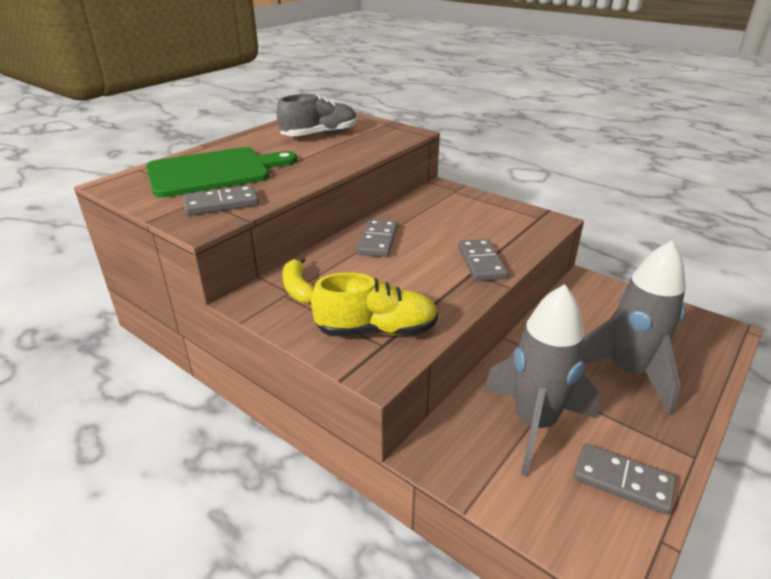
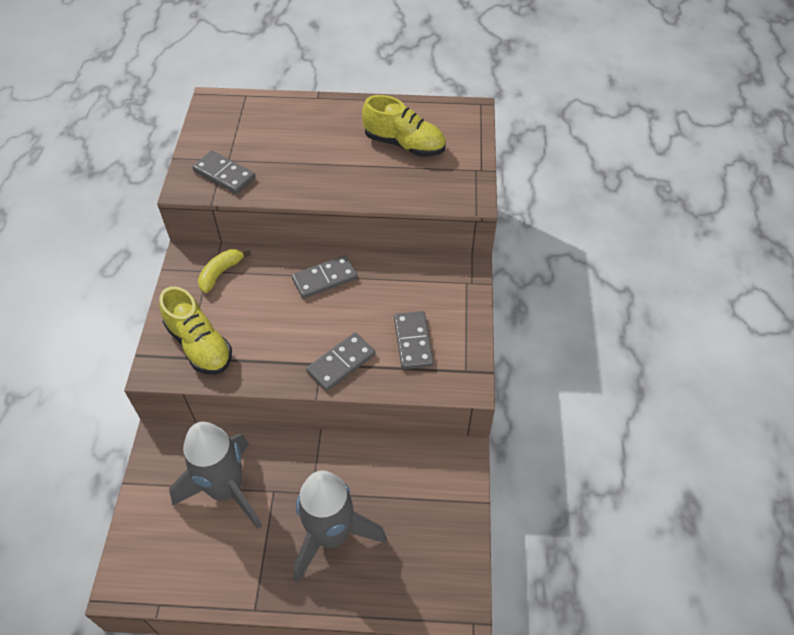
camera: 55 degrees right, 20 degrees up
(214, 172) = (273, 134): green cutting board -> none
(320, 135) = (404, 144): grey shoe -> yellow shoe
(622, 481) = (200, 566): grey domino -> grey domino (413, 341)

